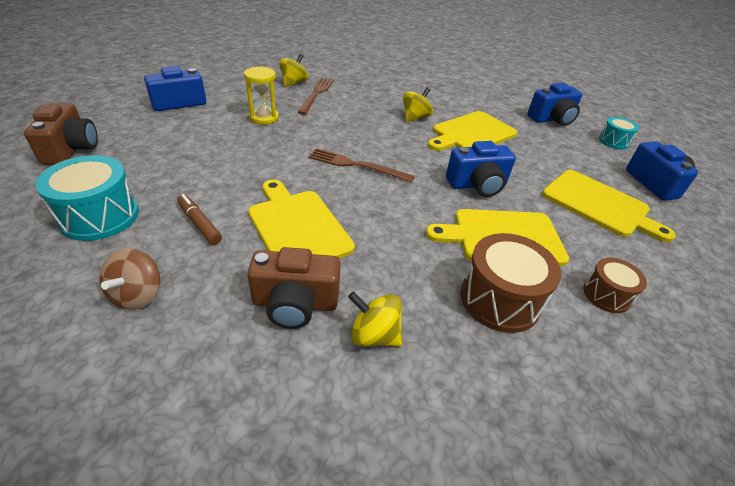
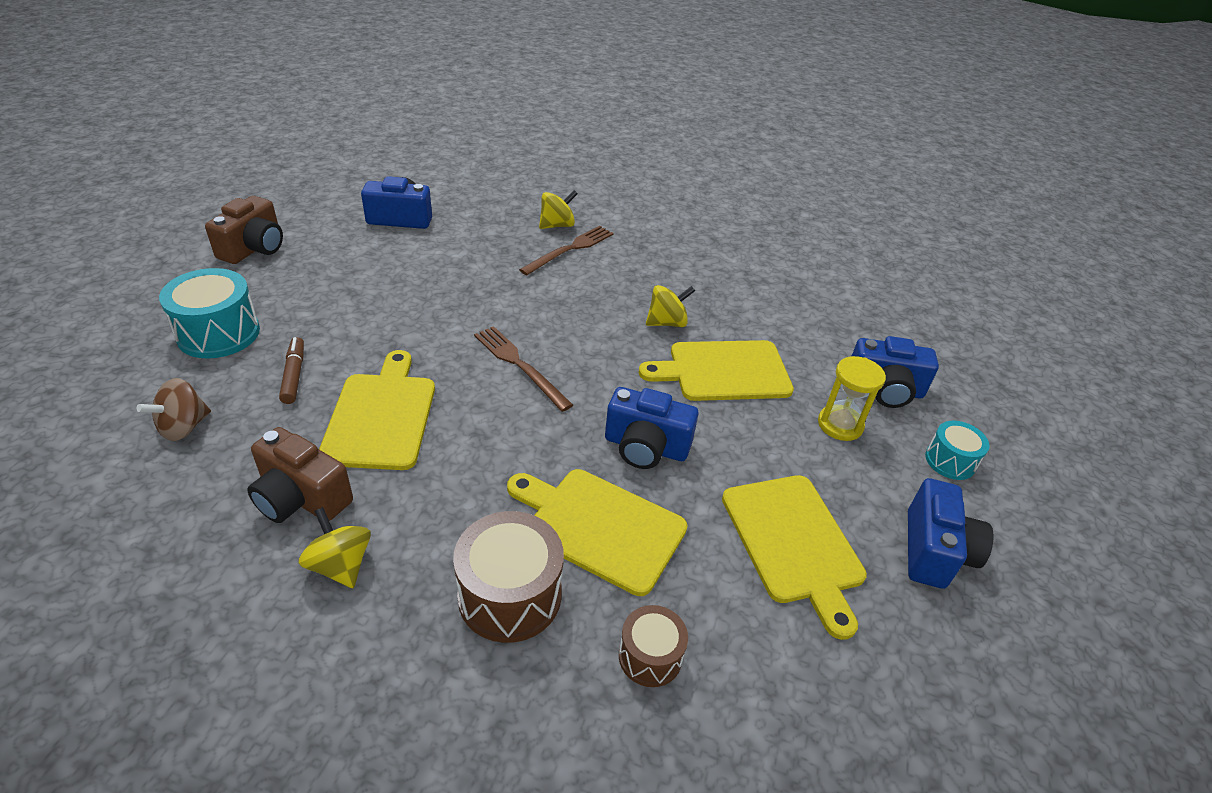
camera: 30 degrees right, 0 degrees up
(264, 117) = (474, 265): yellow hourglass -> yellow hourglass (840, 425)

